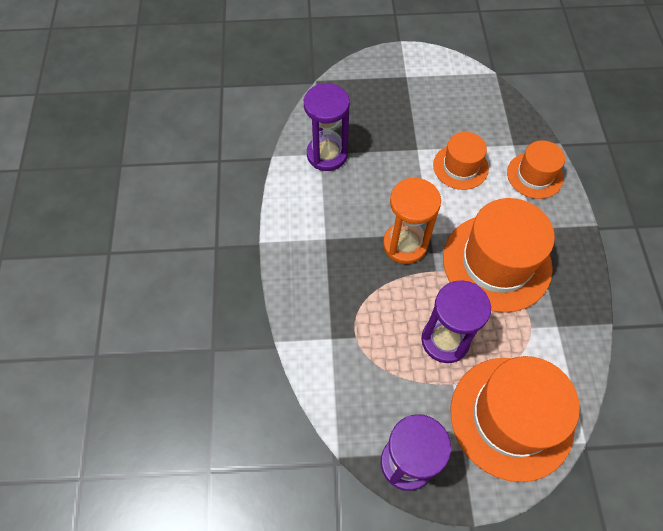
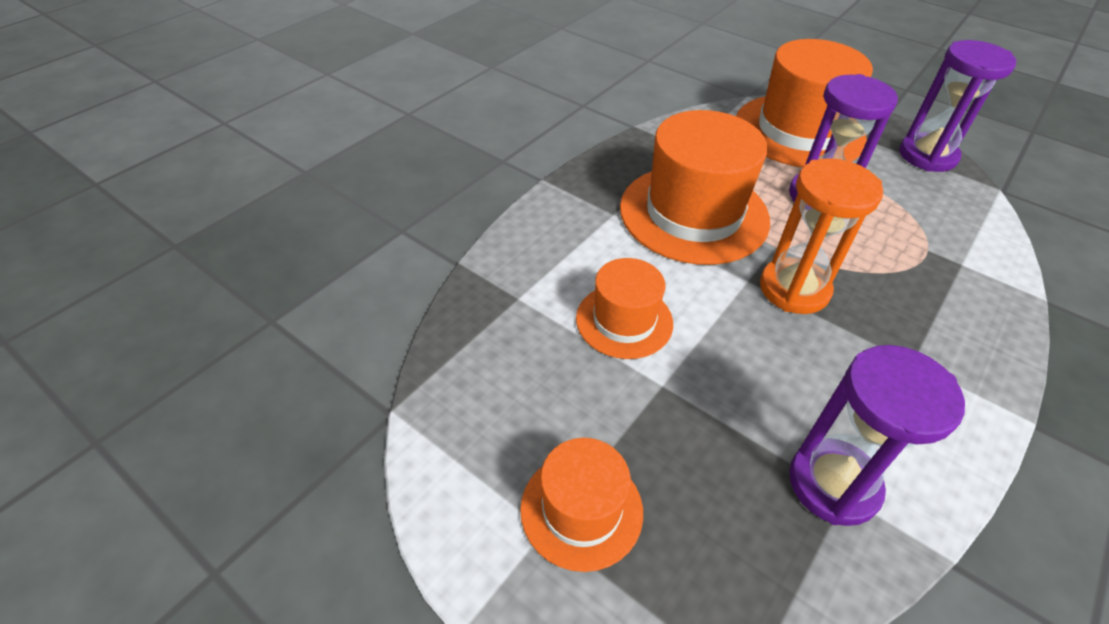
camera: 140 degrees left, 15 degrees down
(534, 175) = (542, 252): orange hat -> orange hat (581, 509)

